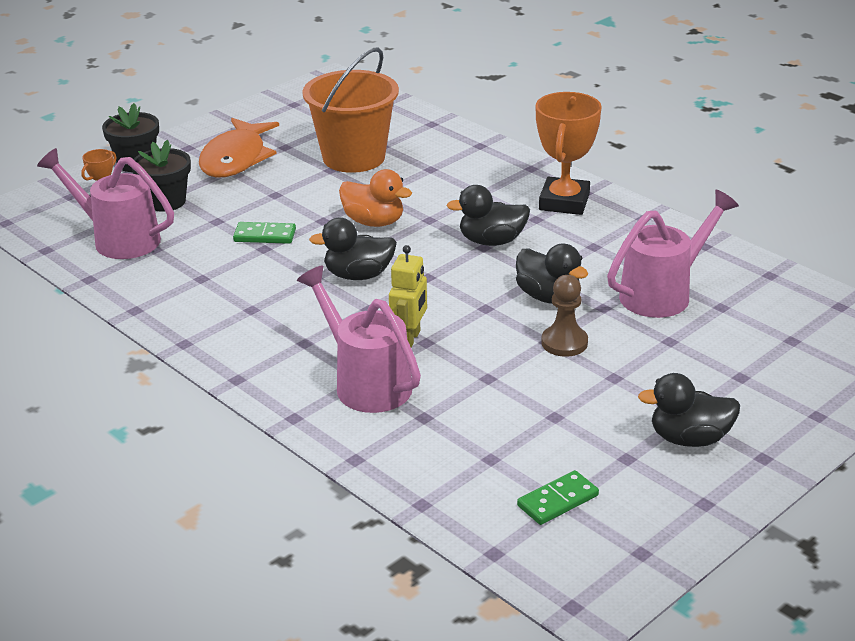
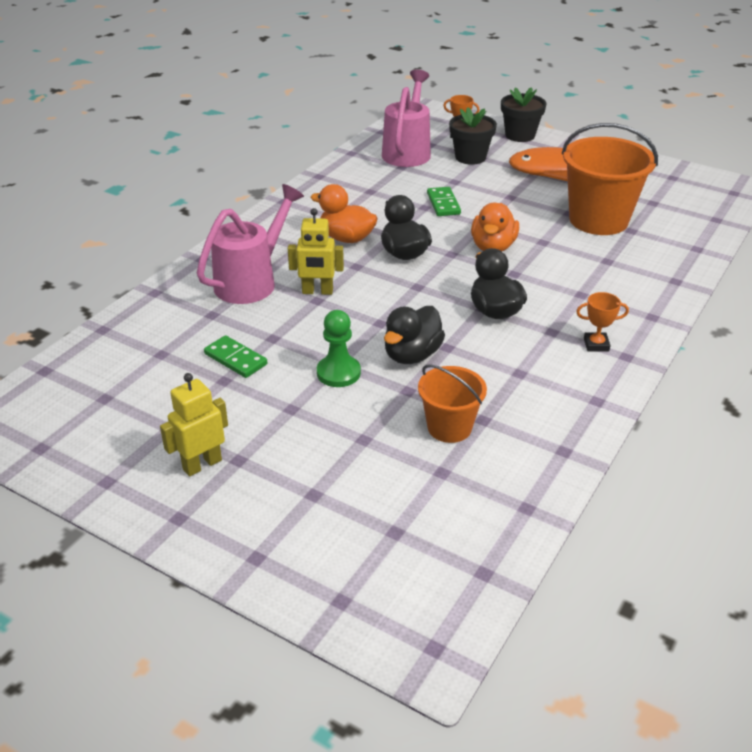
camera: 75 degrees right, 5 degrees up
(304, 307) = (346, 238): none -> orange duck
(557, 500) = (108, 394): green domino -> green domino (235, 359)
(564, 202) = (596, 345): orange trophy -> orange trophy, size x0.47
(564, 343) = (338, 373): brown pawn -> green pawn
(663, 293) = (449, 427): pink watering can -> orange bucket
(689, 439) = (202, 464): black duck -> yellow robot

